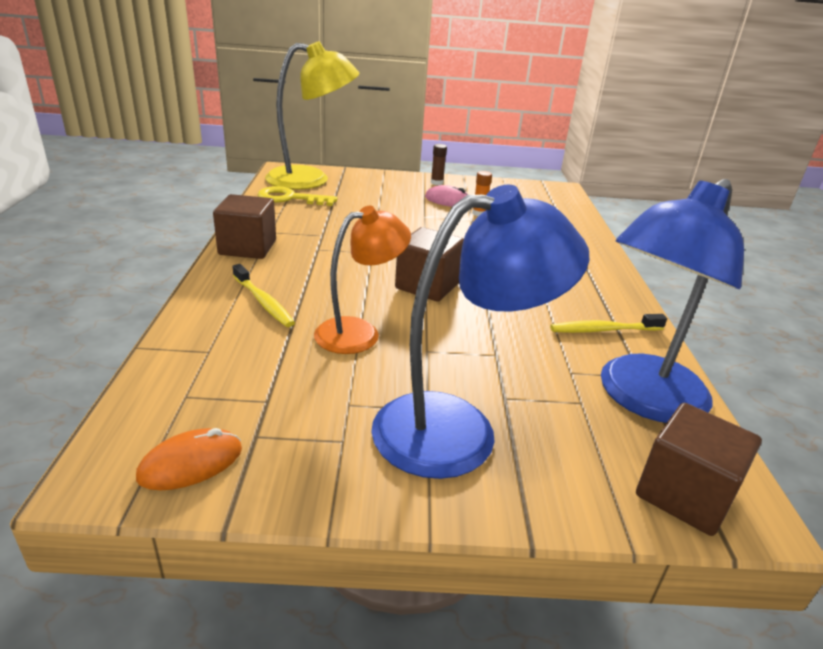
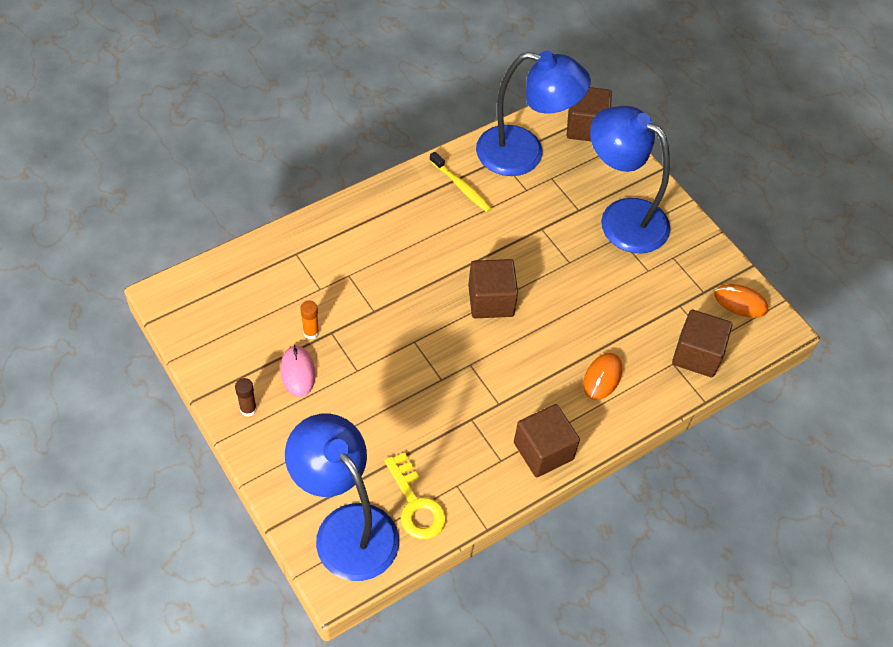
camera: 125 degrees left, 25 degrees up
(189, 373) = (697, 355): none -> brown cube
(263, 302) = (602, 377): yellow toothbrush -> orange mouse
(311, 179) = (346, 528): yellow lamp -> blue lamp
(359, 332) = (584, 304): orange lamp -> none

